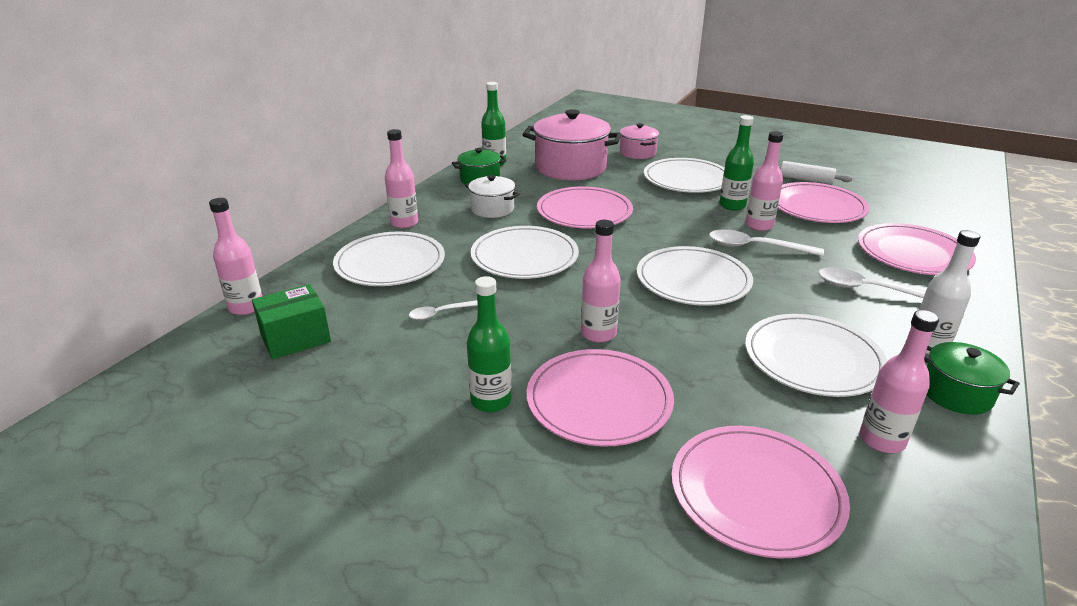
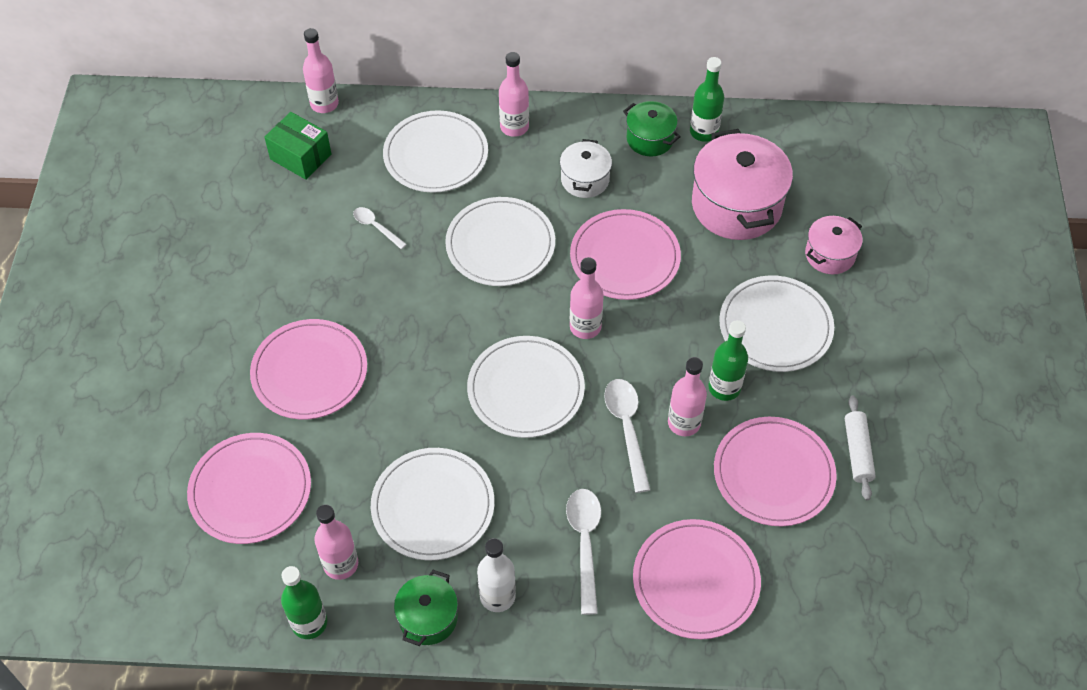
camera: 65 degrees right, 25 degrees up
(491, 401) = (281, 307): green bottle -> green bottle (309, 623)
(598, 334) = (398, 343): pink bottle -> pink bottle (585, 327)

